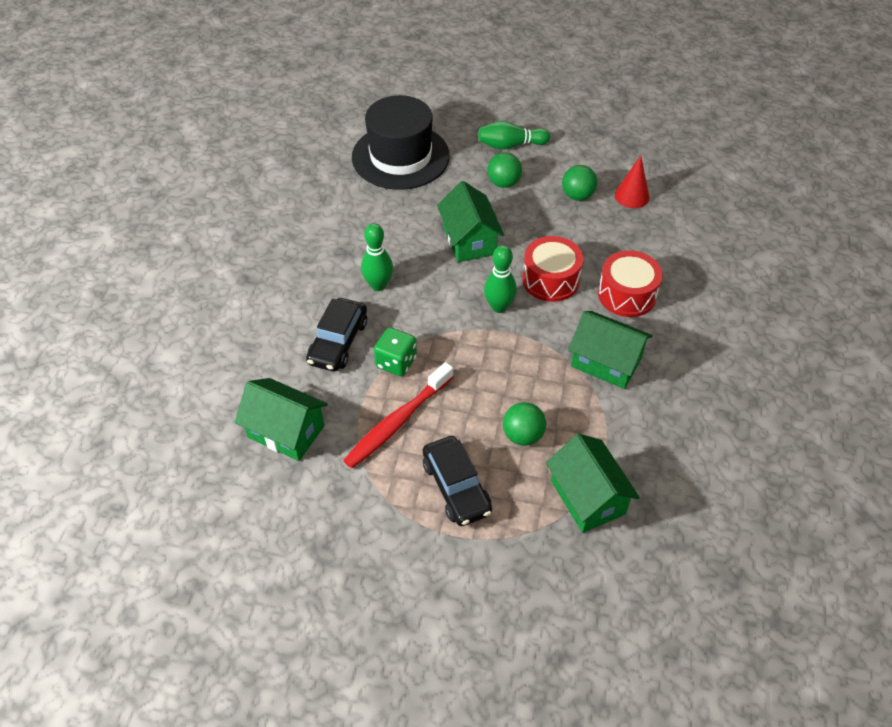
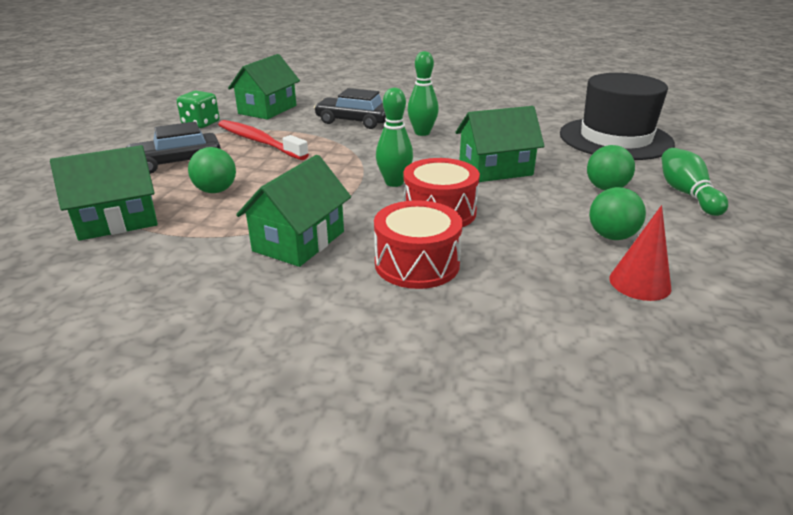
camera: 90 degrees right, 20 degrees down
(396, 362) = (326, 140): green dice -> green dice (201, 124)

